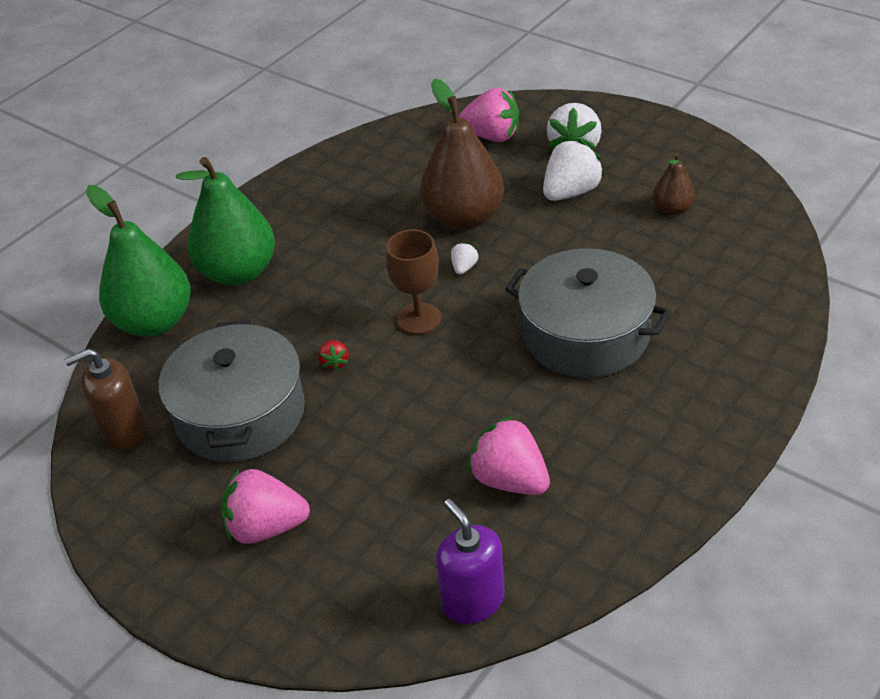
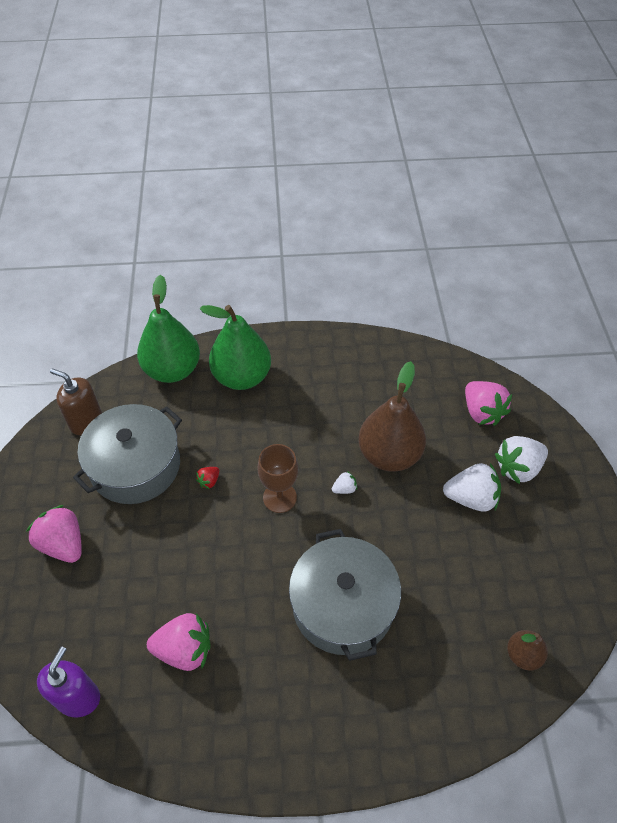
camera: 45 degrees right, 10 degrees up
(510, 480) = (184, 650): pink strawberry -> pink strawberry turned 90 degrees clockwise
(672, 209) = (514, 574): brown pear -> brown pear (523, 655)

